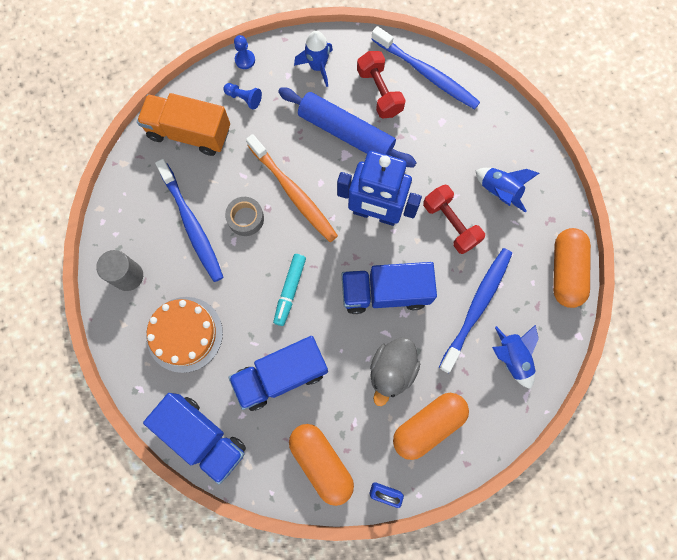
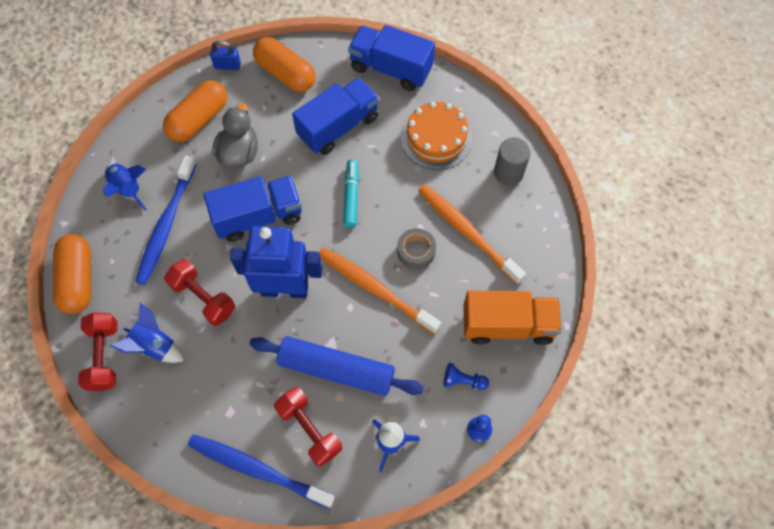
camera: 165 degrees right, 10 degrees down
(192, 225) = (466, 232): blue toothbrush -> orange toothbrush
(544, 193) = (104, 356): none -> red dumbbell

